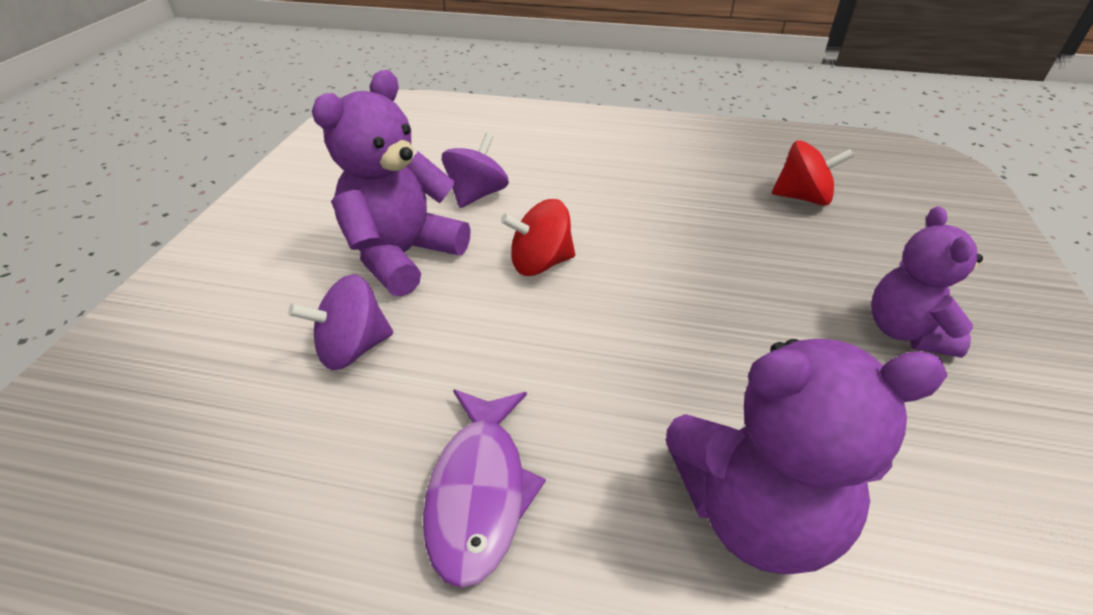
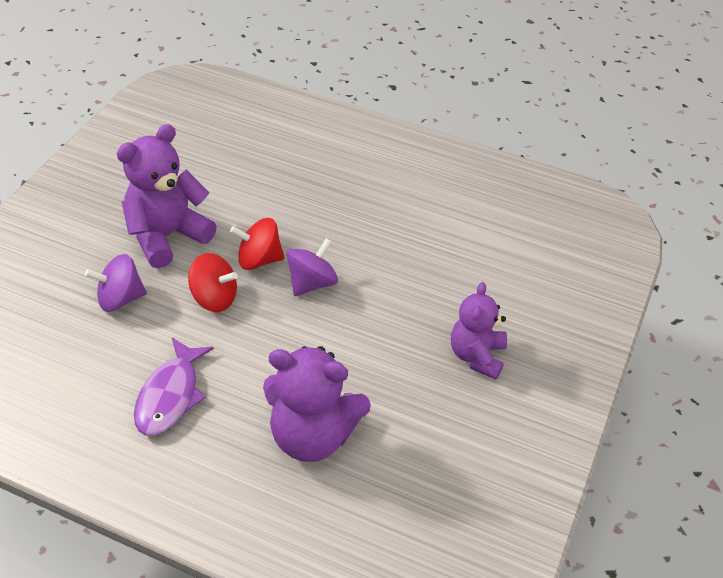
camera: 10 degrees right, 5 degrees up
(477, 195) = (235, 192): purple spinning top -> purple spinning top (312, 283)
(802, 198) = (482, 239): red spinning top -> red spinning top (214, 298)

